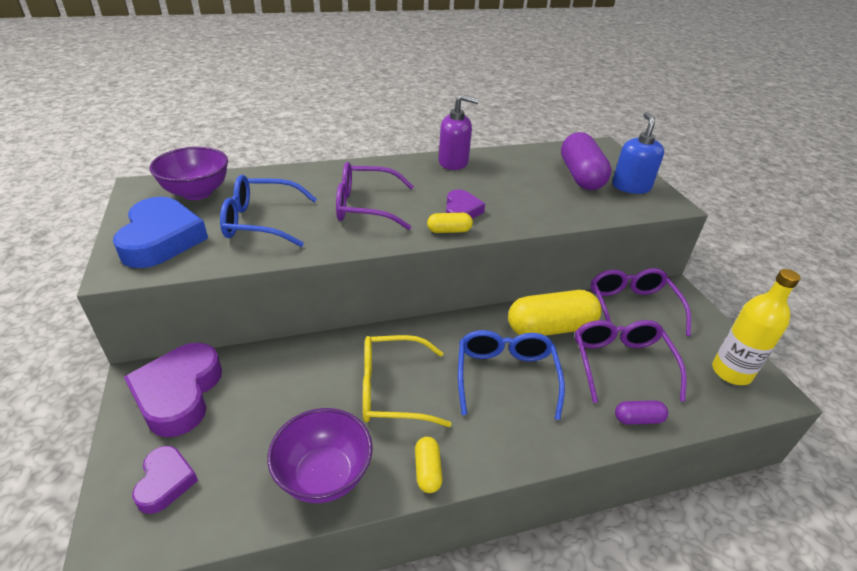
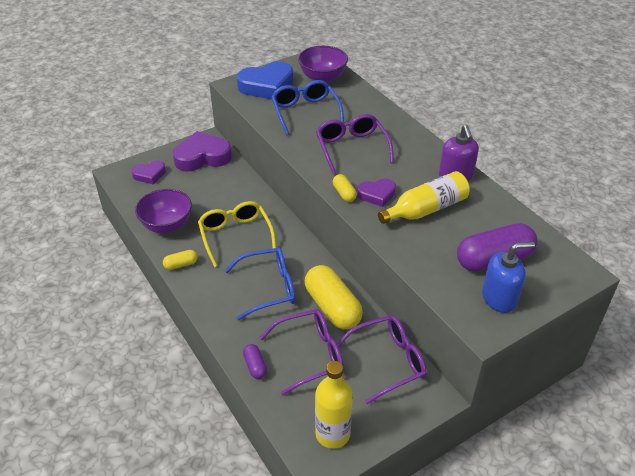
camera: 75 degrees right, 5 degrees up
(498, 189) = (426, 209): none -> yellow bottle

